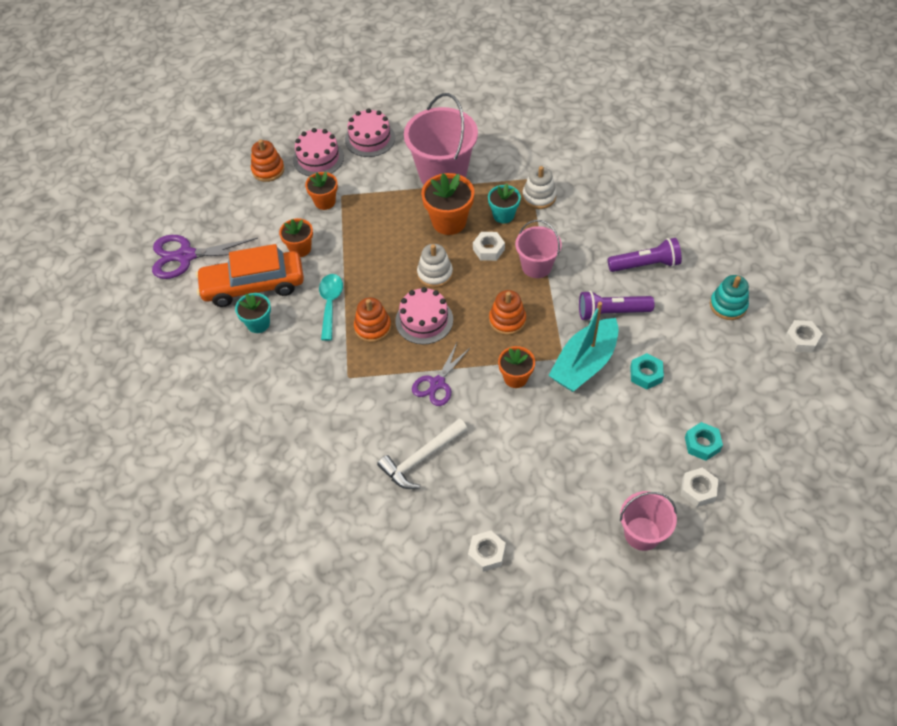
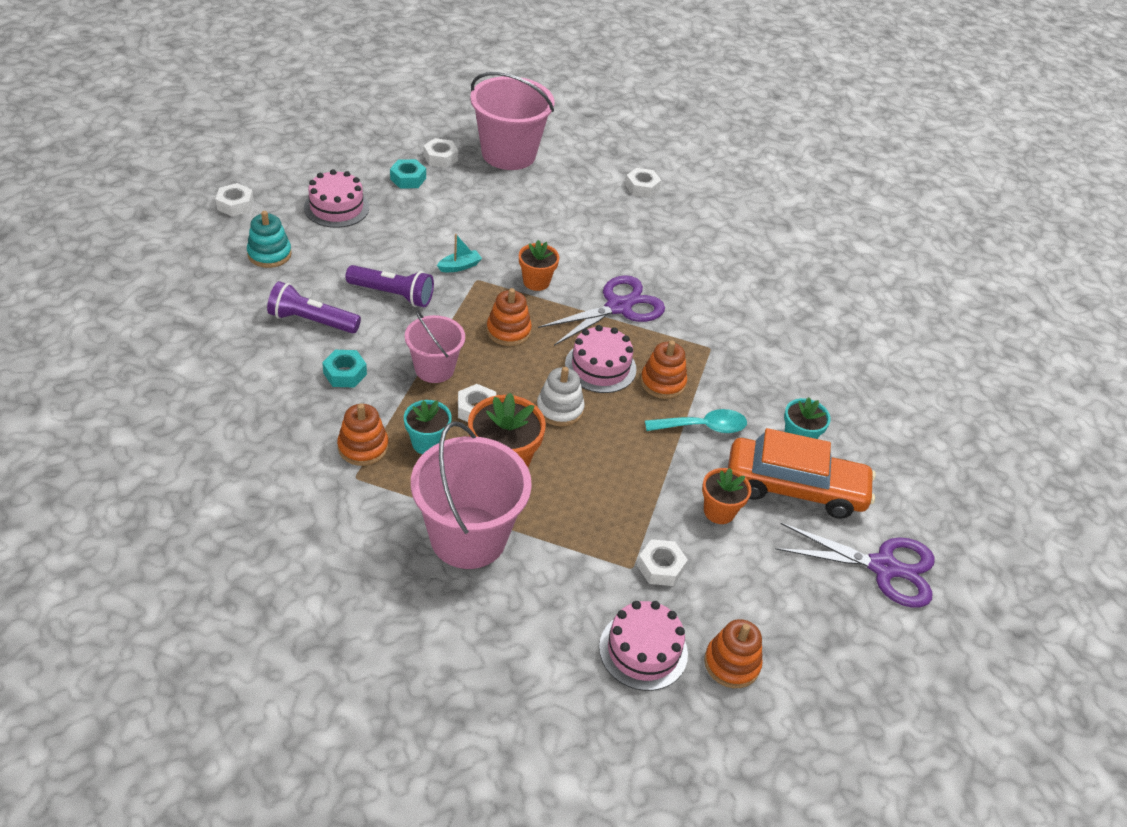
camera: 165 degrees left, 10 degrees down
(325, 202) = (660, 567): orange flower pot -> white nut
(330, 304) = (703, 427): turquoise spoon -> turquoise spoon turned 120 degrees counterclockwise
(370, 139) = (544, 651): pink cake -> pink cake (336, 207)
(421, 458) = (665, 260): white hammer -> none
(437, 383) = (618, 307): purple scissors -> purple scissors, size x1.52
(539, 197) = (363, 447): white stacking toy -> orange stacking toy
(584, 364) = (459, 266): turquoise boat -> turquoise boat, size x0.43
(642, 533) = (508, 154): pink bucket -> pink bucket, size x1.70
(645, 374) = (408, 237): turquoise nut -> turquoise nut (345, 373)

